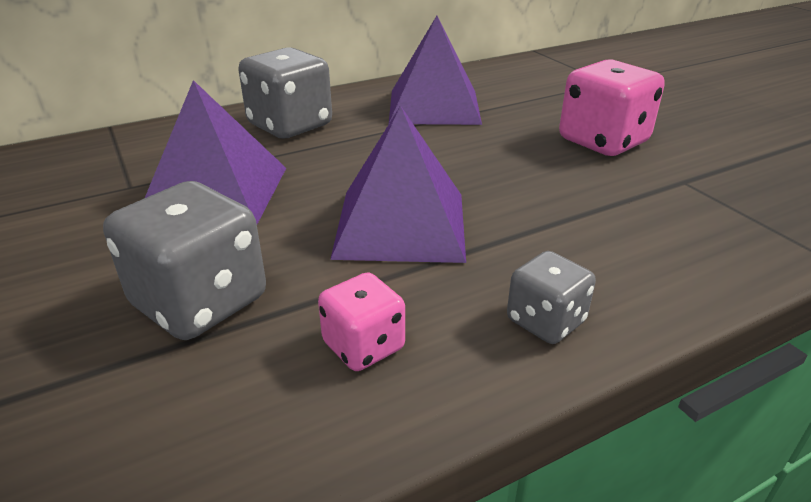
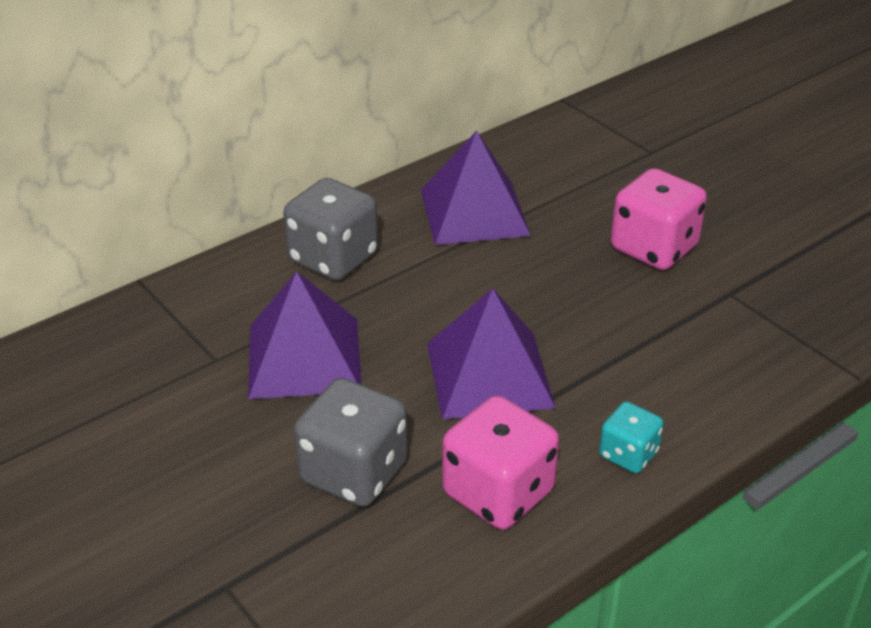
camera: 10 degrees left, 5 degrees up
(363, 346) = (498, 493): pink dice -> pink dice, size x1.77
(545, 321) = (628, 454): grey dice -> turquoise dice

